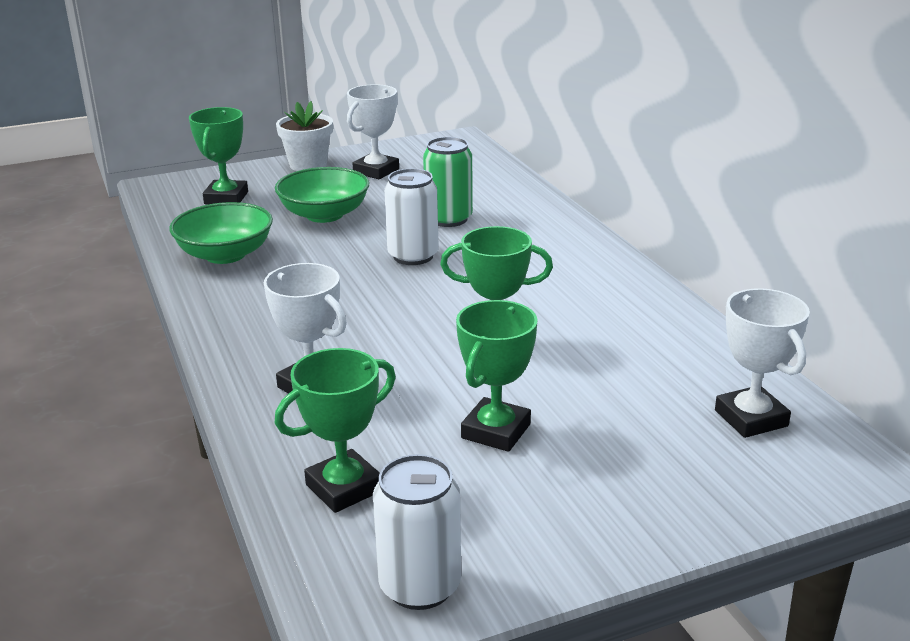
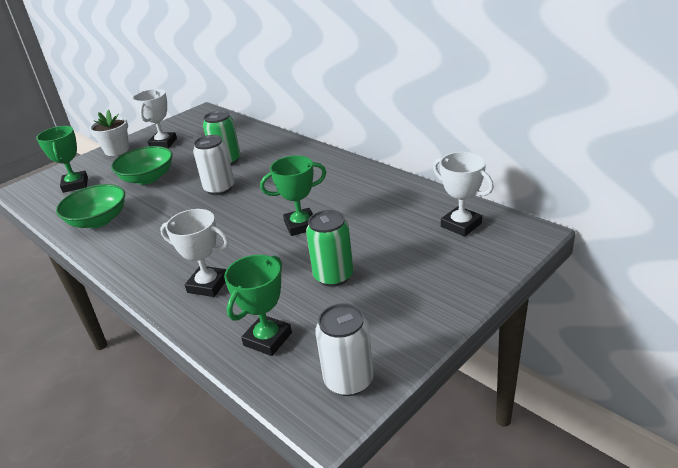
camera: 20 degrees left, 5 degrees up
(496, 431) = (333, 276): green trophy -> green can

